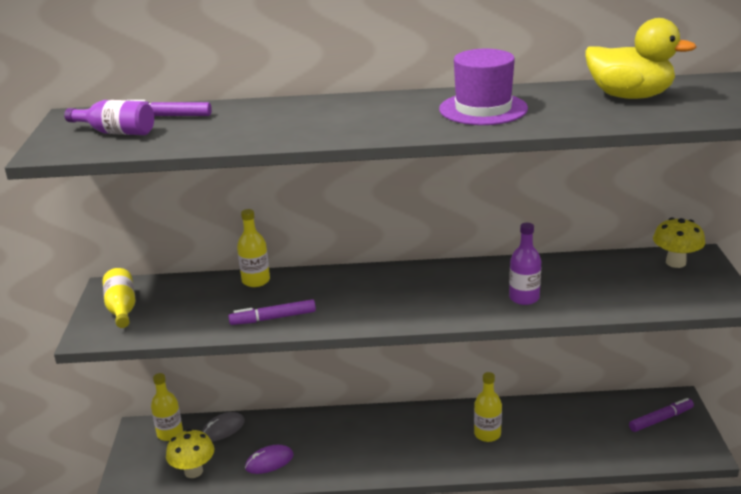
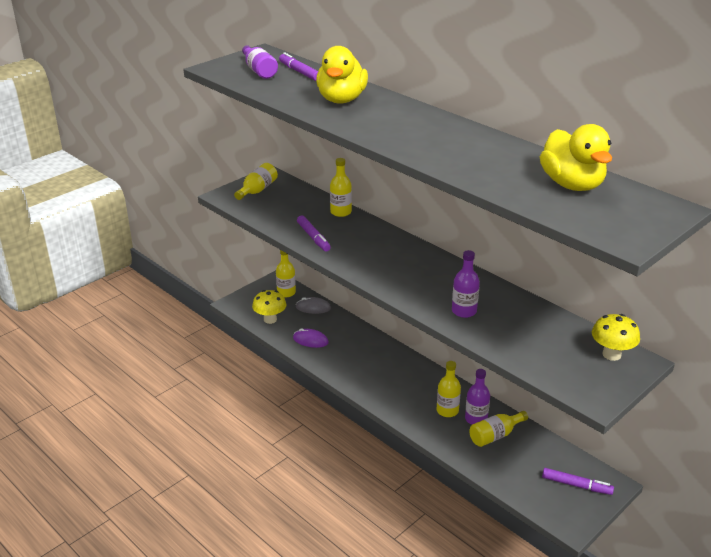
camera: 45 degrees right, 5 degrees up
(273, 318) = (313, 237): purple marker -> purple marker turned 150 degrees counterclockwise
(278, 120) = (341, 99): none -> yellow duck
(483, 109) = (460, 147): purple hat -> none
(518, 424) = (476, 419): none -> purple bottle
(552, 426) = (495, 435): none -> yellow bottle

